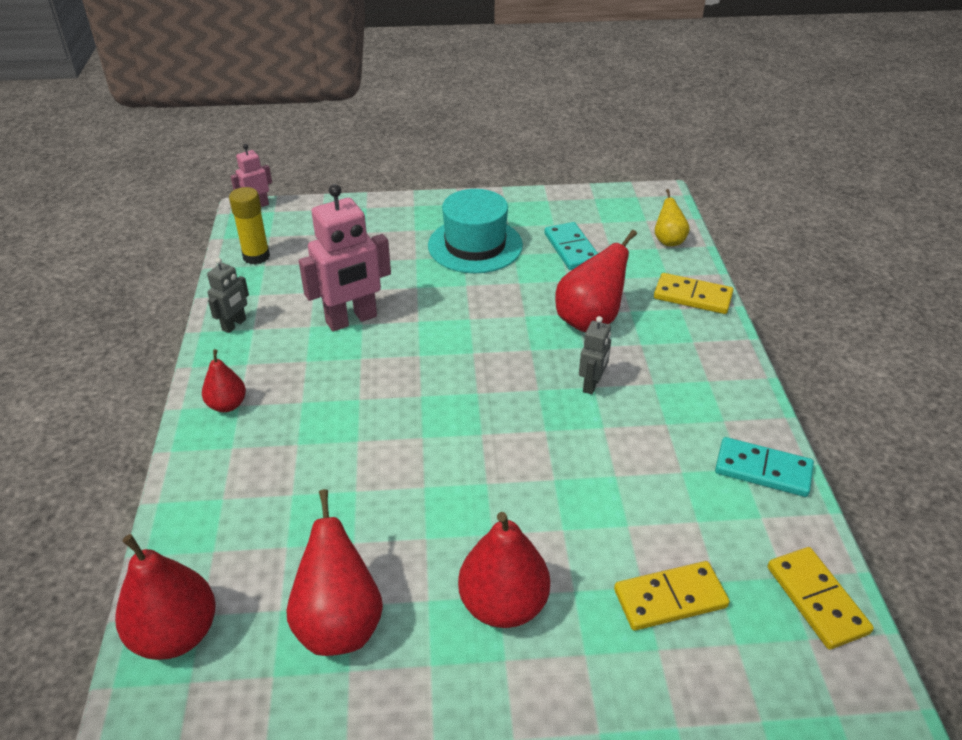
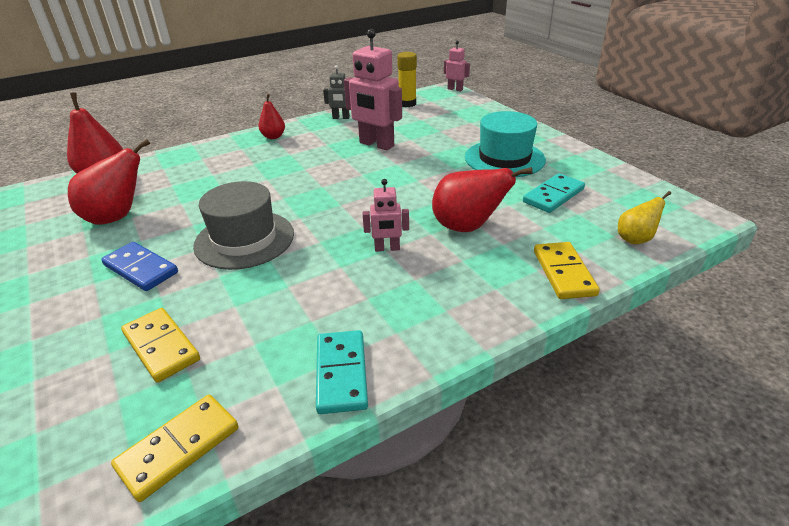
camera: 65 degrees right, 5 degrees down
(499, 492) = (244, 239): none -> grey hat
(503, 604) = (141, 269): red pear -> blue domino
(592, 385) = (387, 248): grey robot -> pink robot

